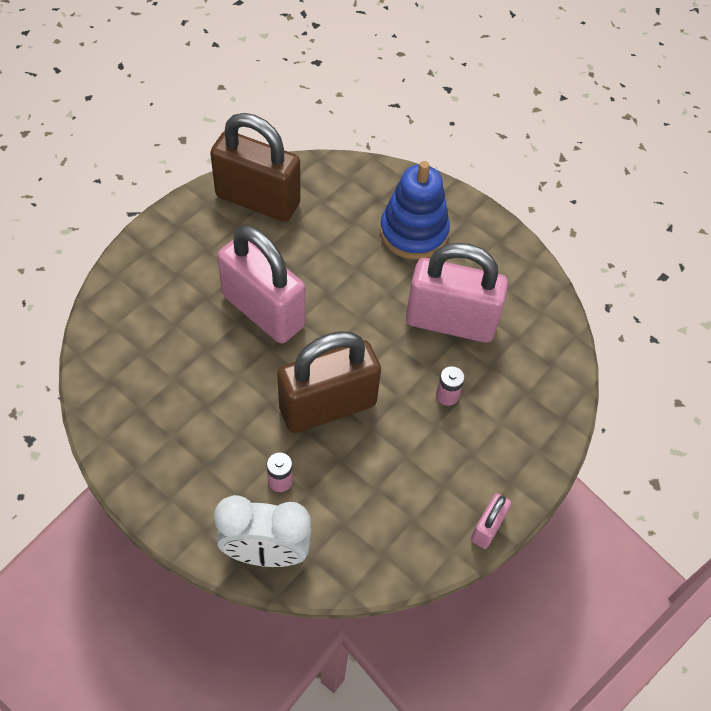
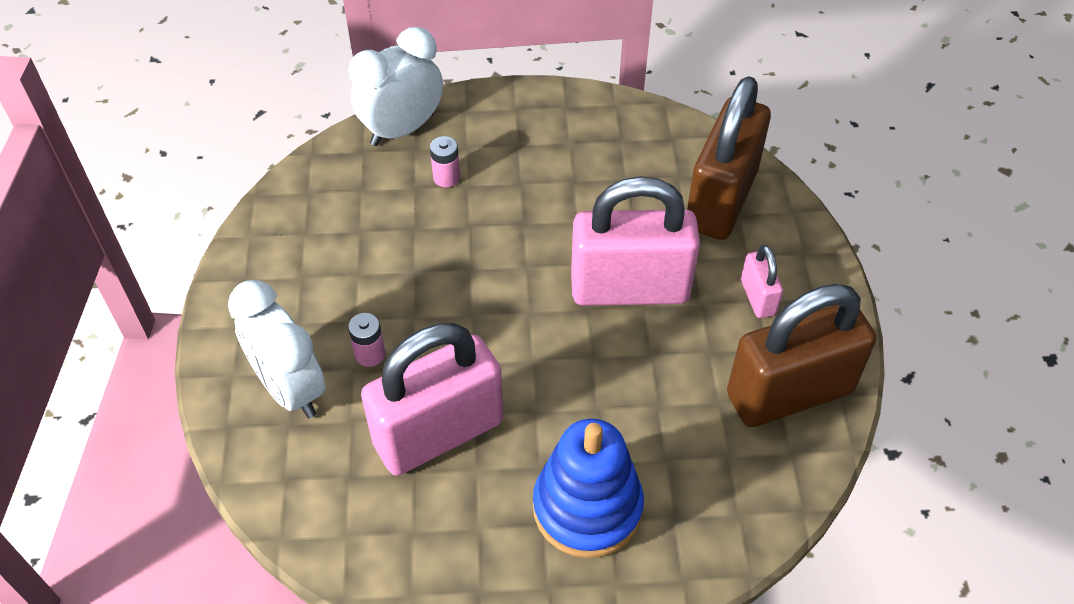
camera: 140 degrees right, 5 degrees down
(327, 406) = (472, 258): brown padlock -> brown padlock (721, 200)
(487, 528) = (231, 273): pink padlock -> pink padlock (757, 297)
(510, 412) = (290, 389): none -> white clock

